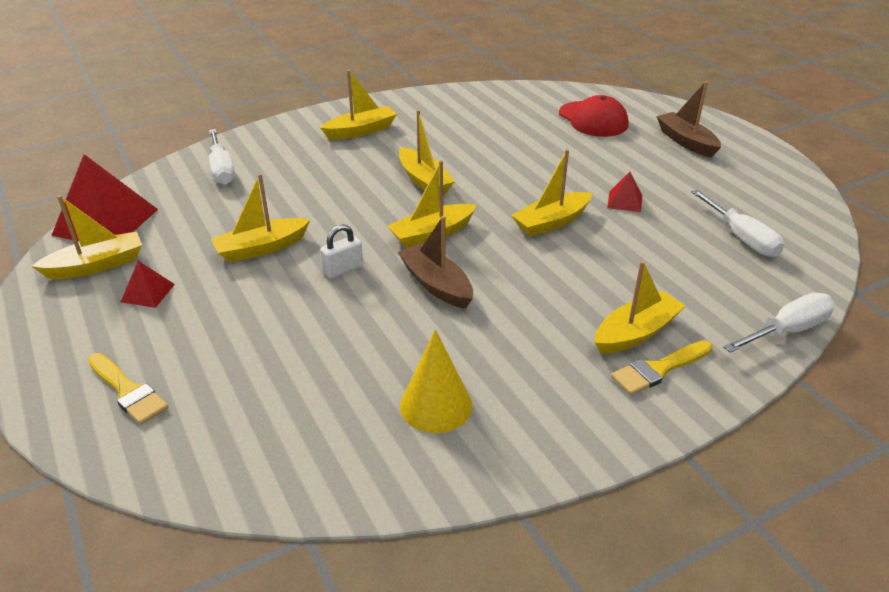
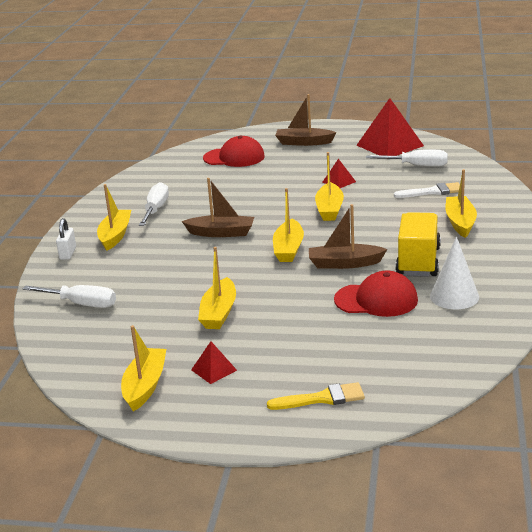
camera: 50 degrees left, 10 degrees down
(106, 222) = (83, 371): red pyramid -> red pyramid (390, 145)
(343, 269) = (286, 289): white padlock -> white padlock (68, 253)
(373, 343) = (376, 300): none -> red cap
(424, 181) = (221, 233): yellow boat -> brown boat
(436, 405) = (454, 296): yellow cone -> white cone
(496, 338) = (418, 261): none -> yellow truck
(658, 369) = (494, 227): yellow brush -> none
(690, 277) = (432, 192): none -> white brush
(787, 331) = (503, 186): white screwdriver -> white screwdriver (156, 209)

